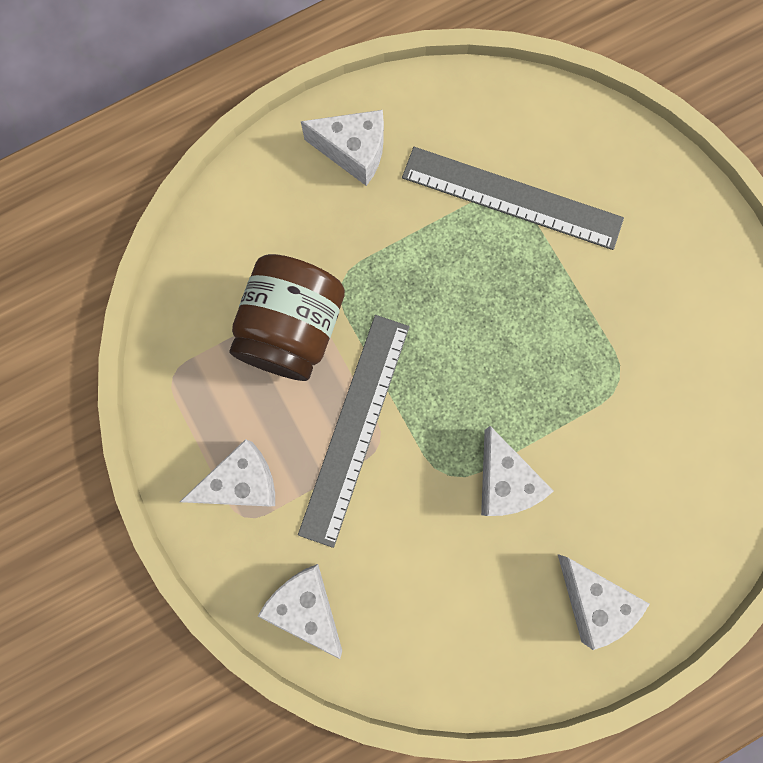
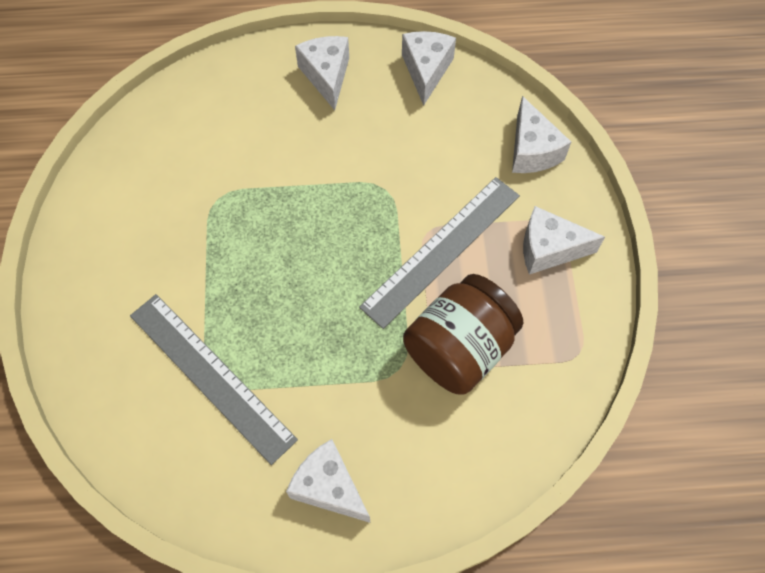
camera: 155 degrees left, 15 degrees down
(504, 481) = (345, 168): white cheese -> white cheese (426, 71)

